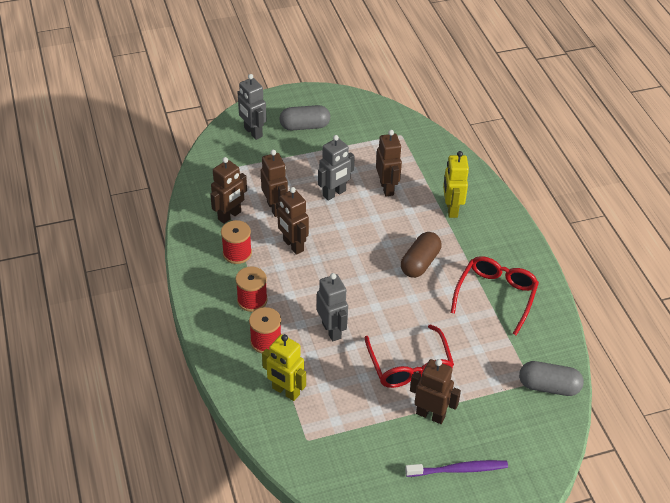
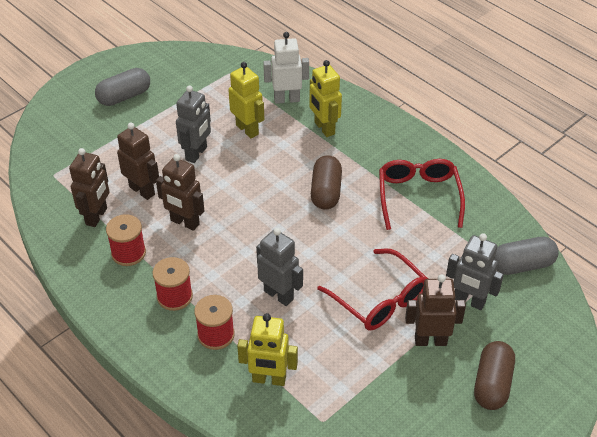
camera: 25 degrees left, 0 degrees up
(253, 132) = (71, 121): grey robot -> grey robot (469, 301)
(387, 188) = (247, 129): brown robot -> yellow robot
(435, 173) = (286, 99): none -> white robot
(459, 469) = (492, 384): purple toothbrush -> brown capsule

